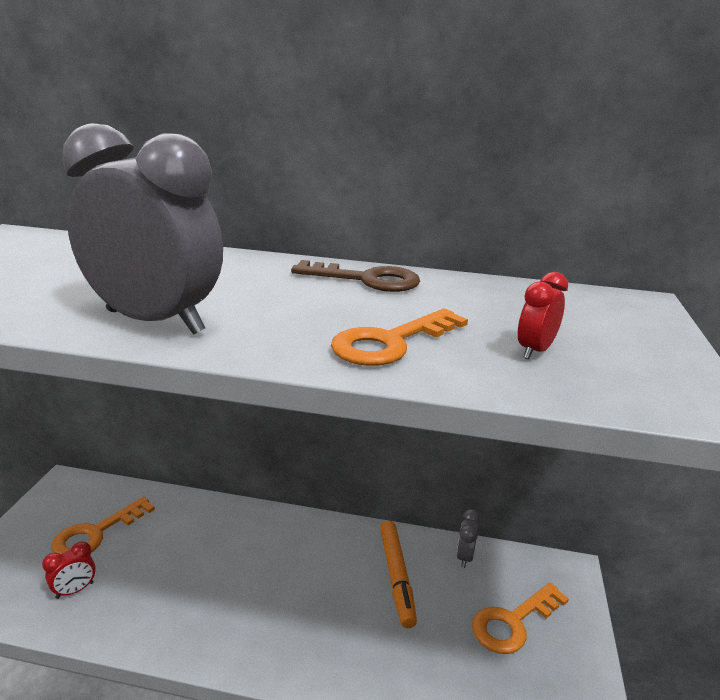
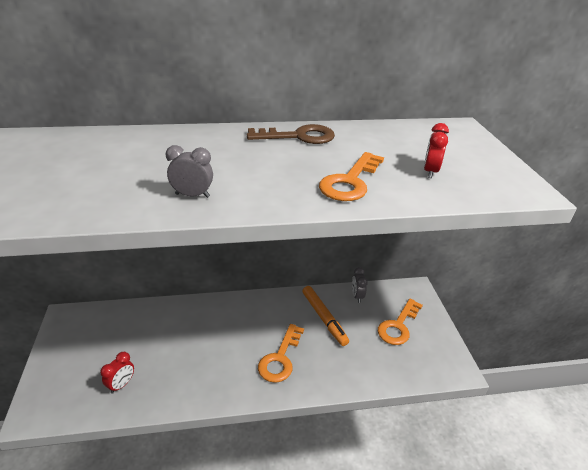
camera: 20 degrees left, 10 degrees up
(96, 533) = (113, 344): orange key -> orange key (280, 358)
(154, 322) = (192, 195): grey clock -> grey clock, size x0.41

